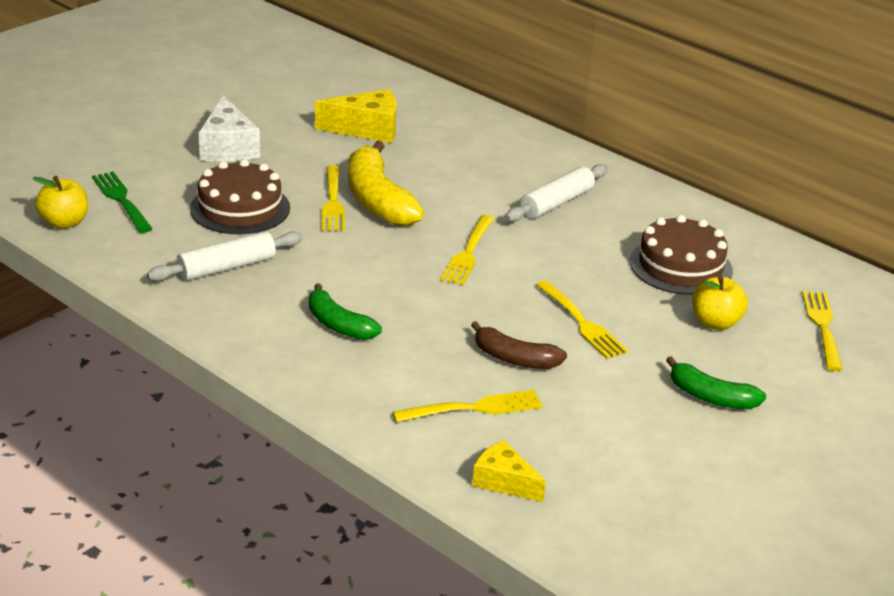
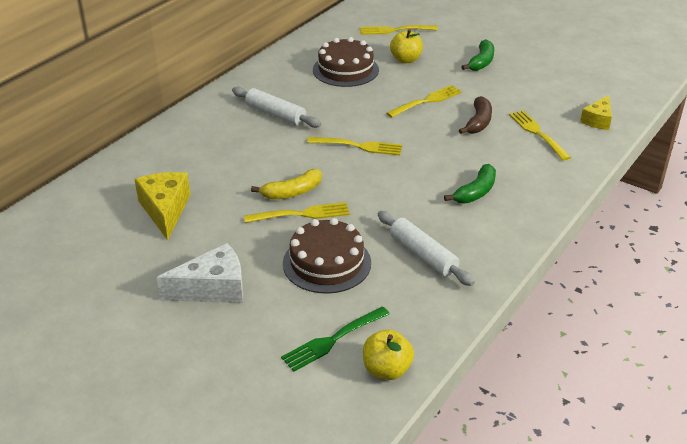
camera: 95 degrees left, 5 degrees up
(377, 200) = (292, 192): yellow banana -> yellow banana, size x0.60

